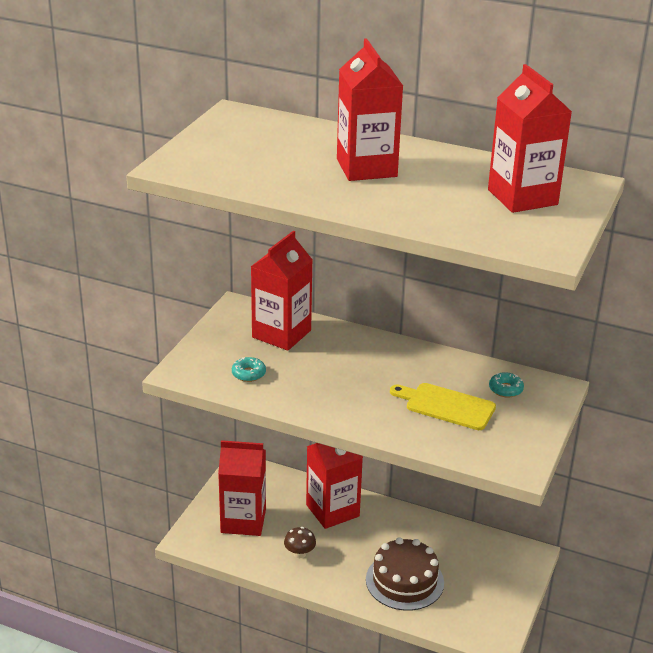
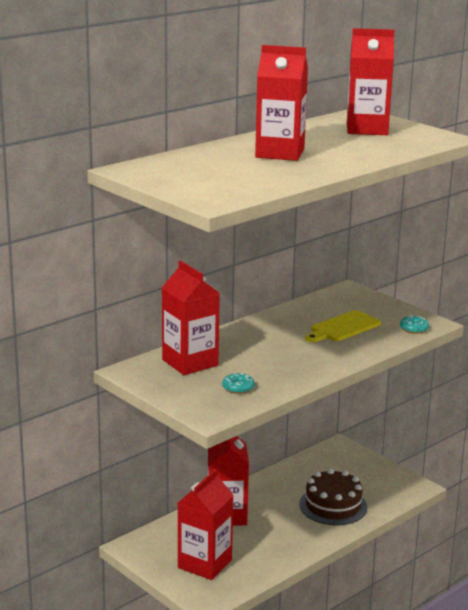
camera: 65 degrees left, 10 degrees down
(299, 553) = (268, 546): brown mushroom -> none
(505, 389) = (338, 304): turquoise donut -> turquoise donut (414, 329)

